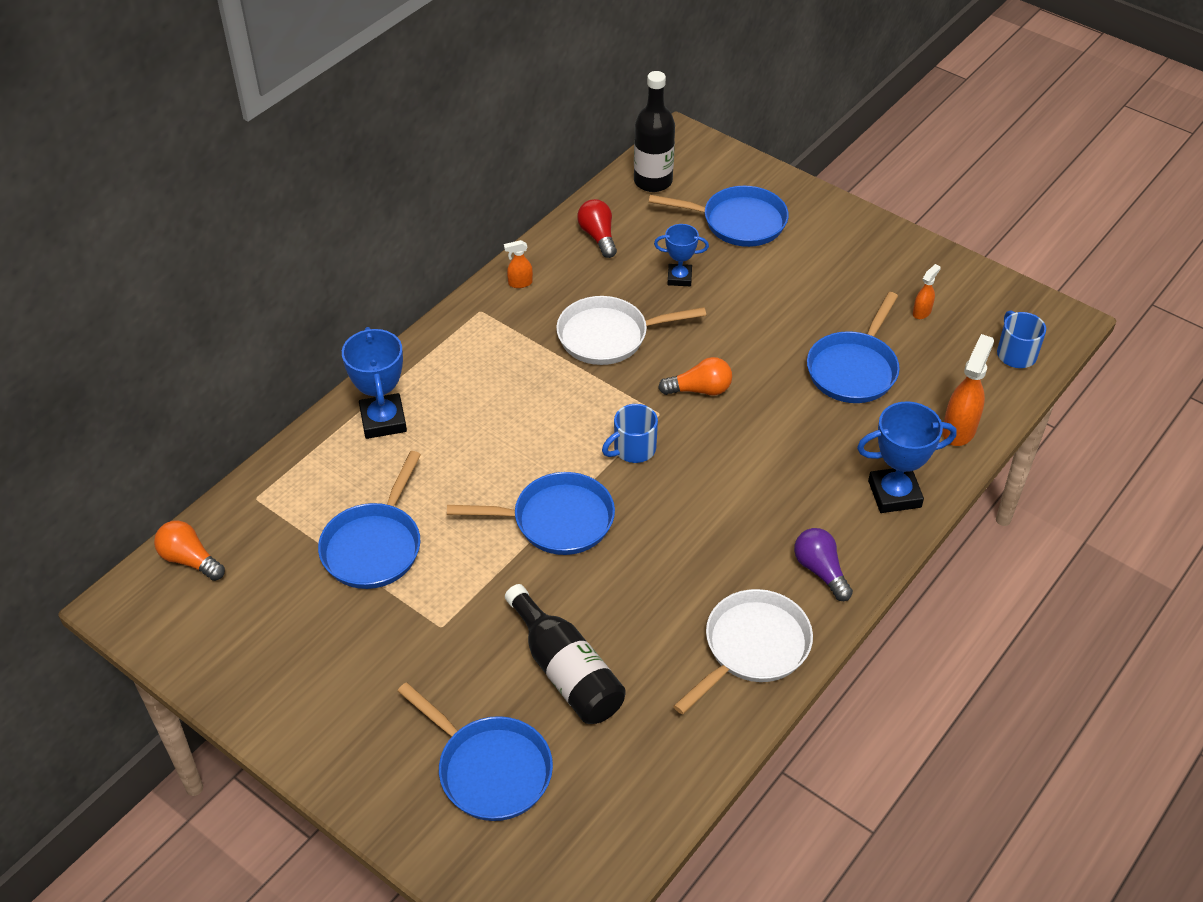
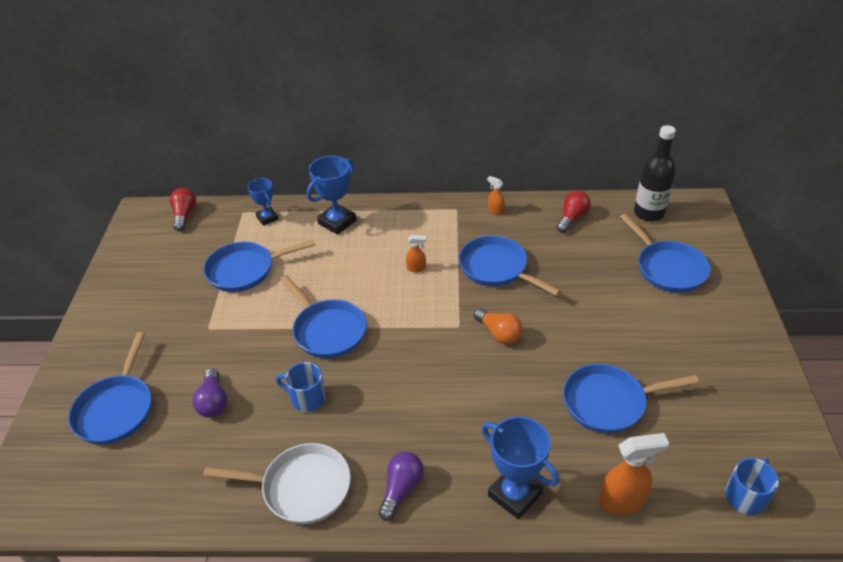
camera: 55 degrees right, 5 degrees down
(190, 560) = (184, 215): orange light bulb -> red light bulb
(566, 671) = (213, 402): black bottle -> purple light bulb
(609, 336) = (497, 268): white pan -> blue pan
(633, 449) = (416, 331): blue mug -> blue mug (307, 398)
(679, 278) = (583, 270): blue trophy -> blue trophy (267, 218)
(922, 312) = (713, 410): orange spray bottle -> orange spray bottle (416, 268)

